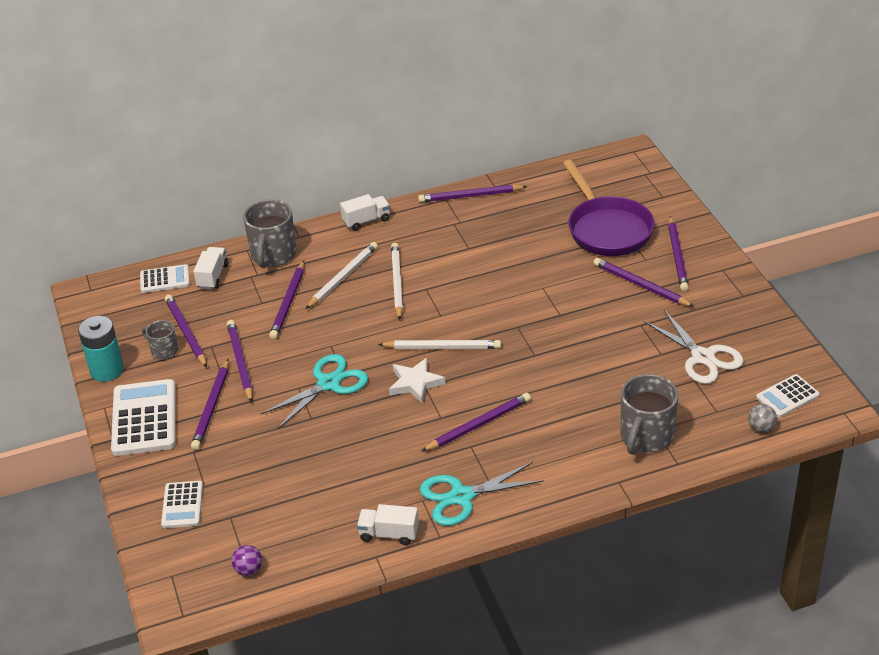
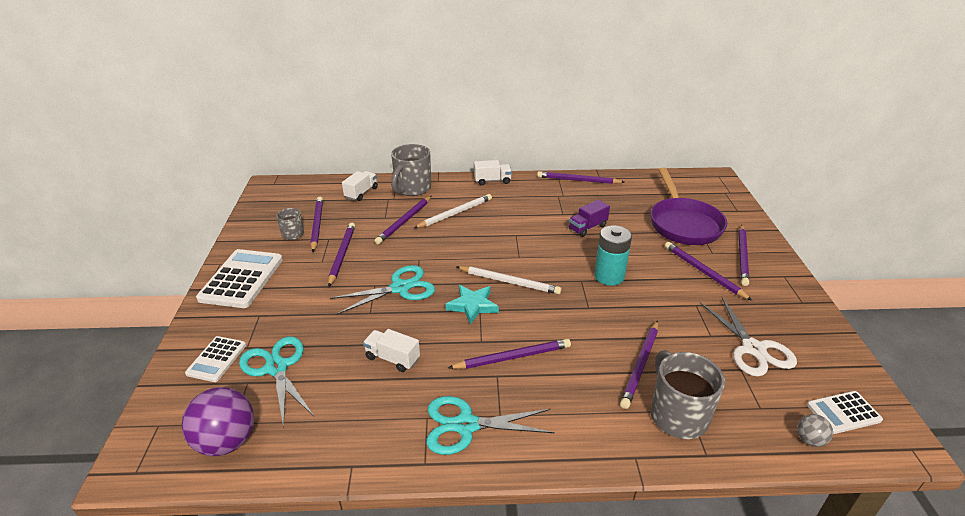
camera: 15 degrees right, 5 degrees down
(107, 370) = (242, 237): turquoise battery -> turquoise battery (609, 276)
(165, 279) = (327, 188): white calculator -> none
(212, 407) = (298, 283): purple pencil -> purple pencil (641, 365)
(248, 570) = (226, 441): purple ball -> purple ball, size x2.07
(250, 496) = (277, 368): none -> turquoise scissors
(389, 534) = (377, 444): white truck -> white truck (392, 358)
(396, 283) = (494, 226): white pencil -> none
(415, 383) = (472, 305): white star -> turquoise star
(503, 259) = (587, 227): none -> purple truck
(646, 437) = (677, 415): grey mug -> grey mug turned 120 degrees clockwise

